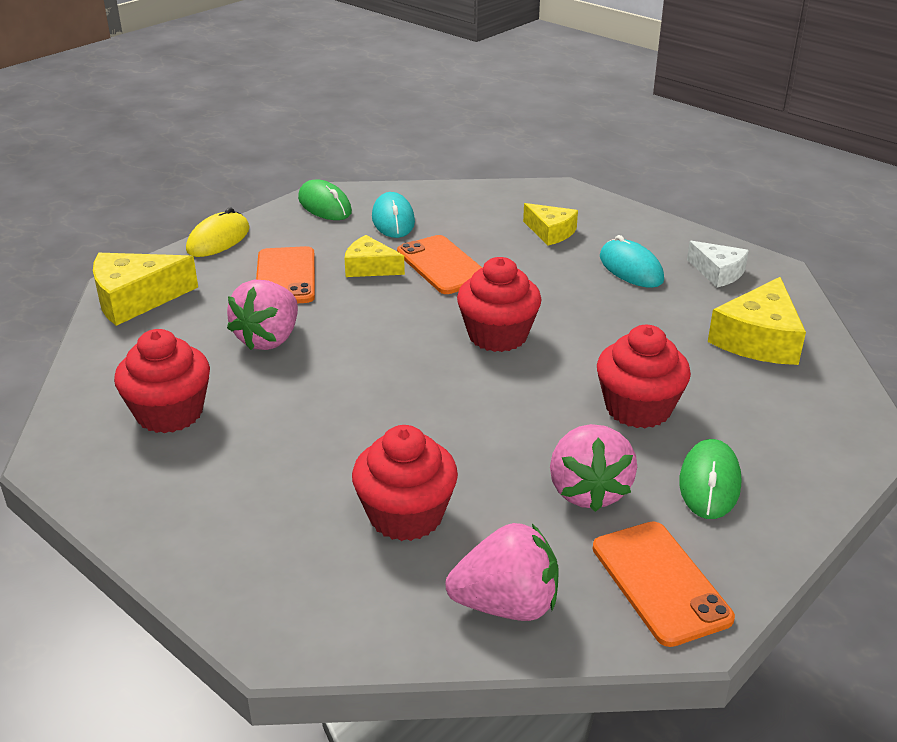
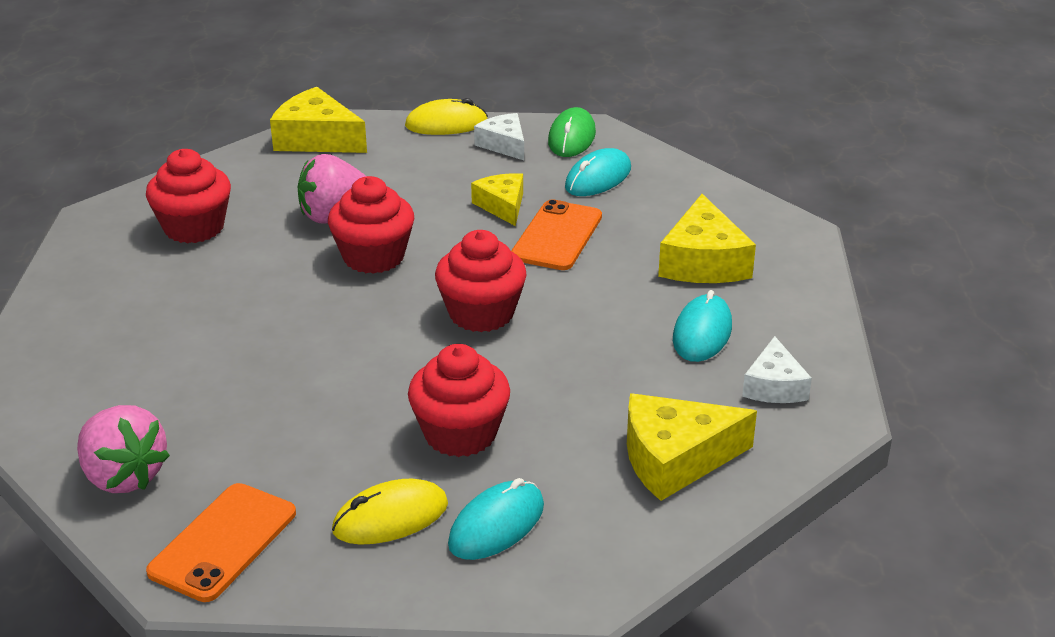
camera: 50 degrees right, 0 degrees up
(285, 277) = (433, 178): orange phone -> none
(288, 232) = (504, 145): none -> white cheese
(406, 515) = (182, 383): red cupcake -> red cupcake (373, 257)
(550, 232) = (703, 262): yellow cheese -> yellow cheese, size x1.60
(588, 491) = (307, 456): pink strawberry -> none
(709, 483) = (390, 517): green mouse -> yellow mouse
(763, 440) = (496, 525): none -> turquoise mouse

